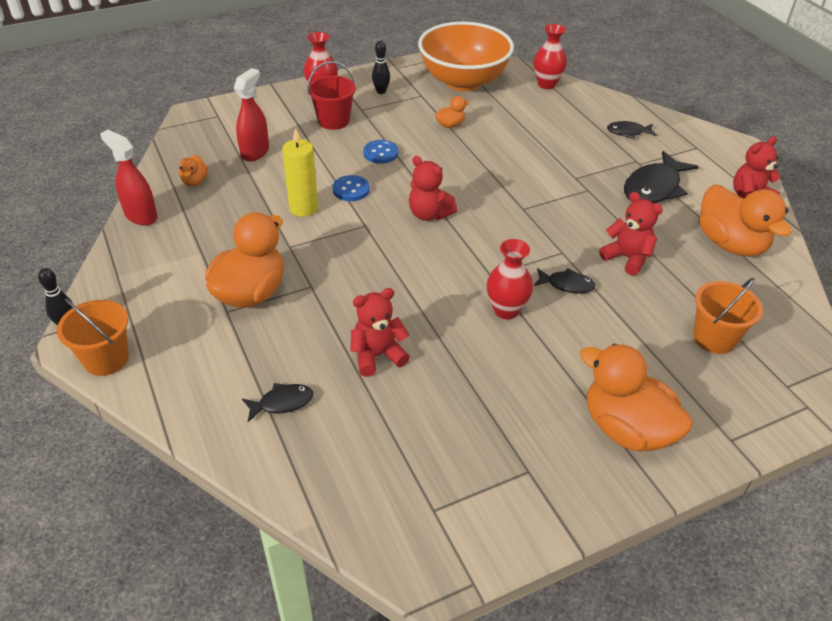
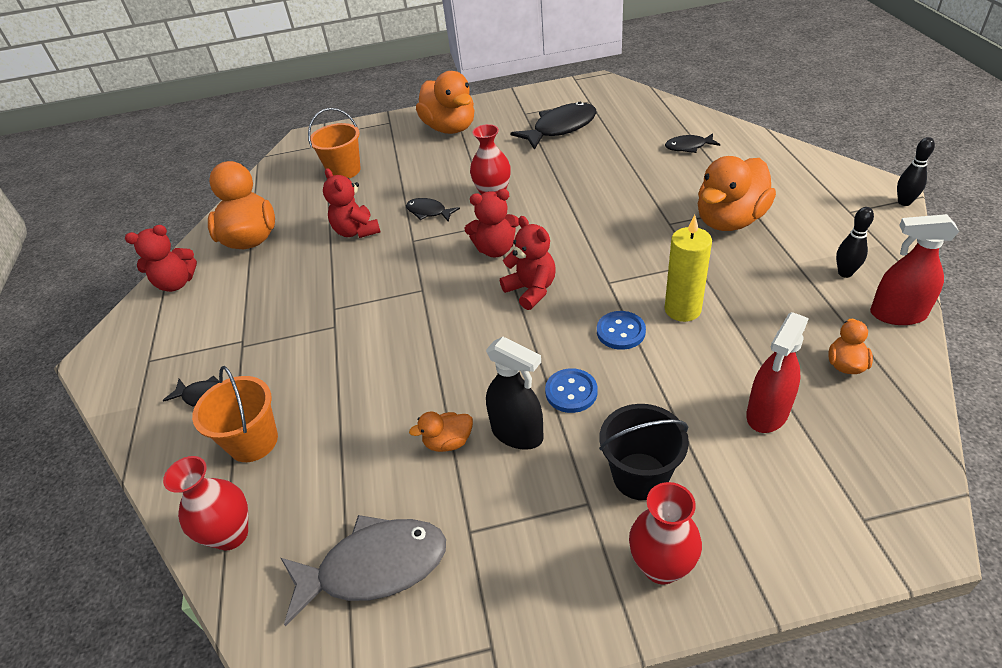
camera: 160 degrees left, 0 degrees up
(106, 359) = (848, 177): orange bucket -> orange bucket (253, 441)
(141, 216) = (897, 314): red spray bottle -> red spray bottle turned 135 degrees clockwise
(333, 121) = (640, 476): red bucket -> black bucket
(377, 355) = (612, 170): red teddy bear -> red teddy bear (495, 249)
(381, 91) = (542, 555): black bowling pin -> black bowling pin (845, 273)
(409, 131) = (517, 434): none -> black spray bottle
(463, 81) = (374, 567): orange bowl -> grey fish
(654, 188) = (259, 305): black fish -> black fish (560, 128)

